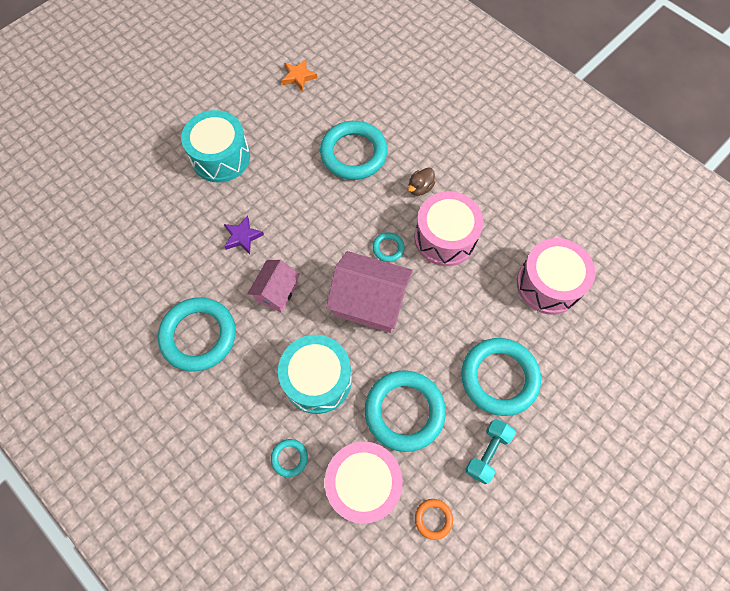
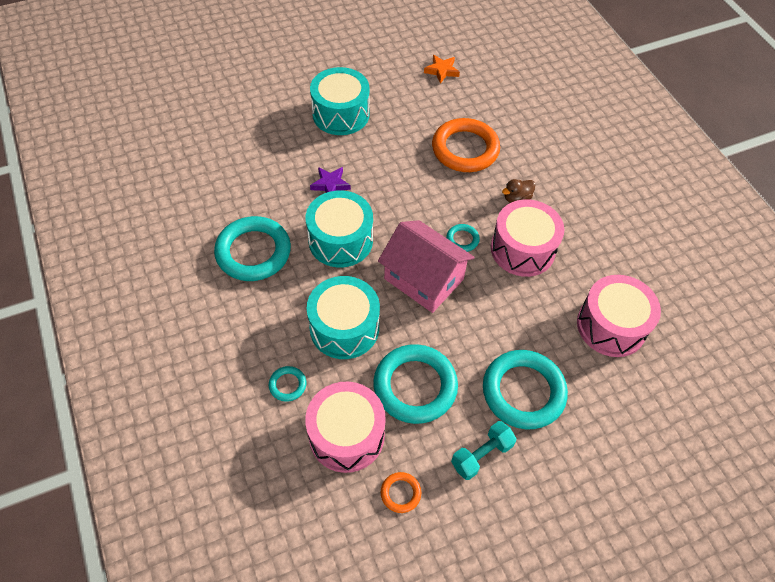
camera: 20 degrees right, 10 degrees down
(277, 292) = (340, 240): pink house -> turquoise drum
(353, 153) = (465, 149): turquoise ring -> orange ring

